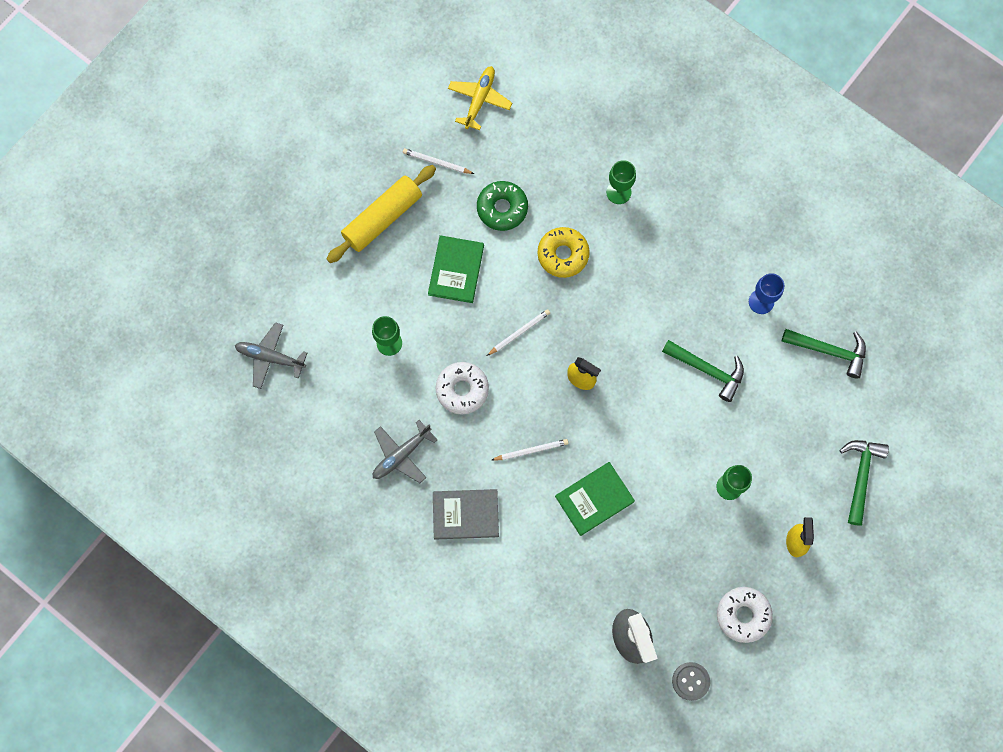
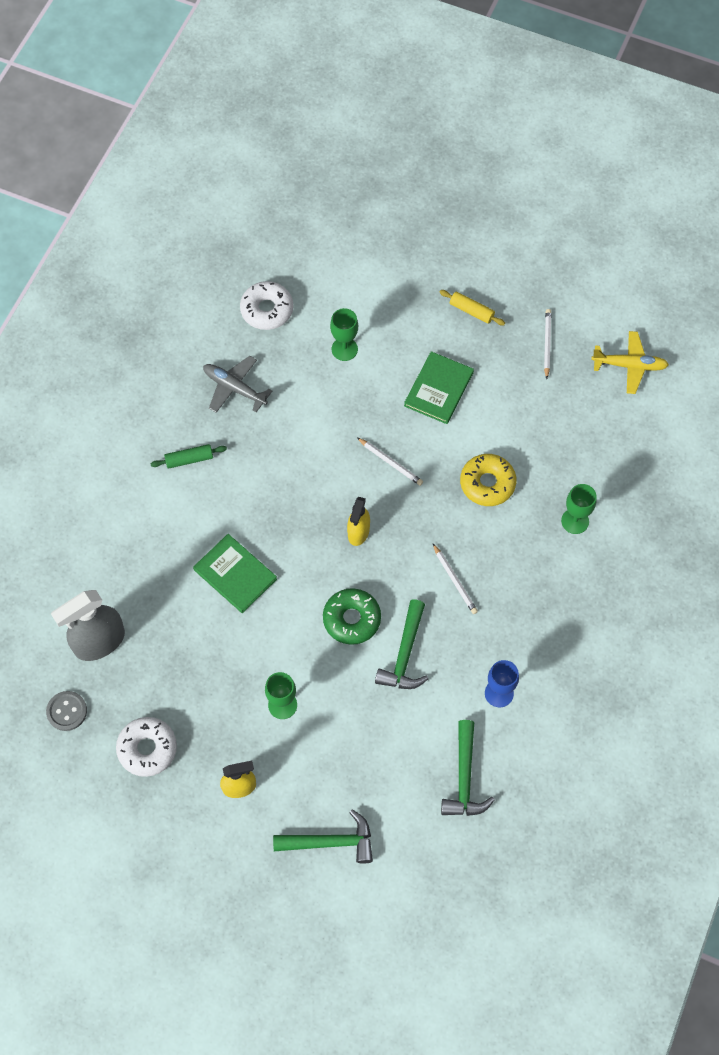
camera: 75 degrees right, 10 degrees down
(270, 357) = (300, 253): grey plane -> none
(382, 218) = (471, 311): yellow rolling pin -> yellow rolling pin, size x0.50
(456, 270) = (438, 389): green book -> green book turned 60 degrees counterclockwise
(462, 390) = (315, 425): white donut -> white donut (267, 310)
(465, 514) = (189, 459): grey book -> green rolling pin
(502, 208) = (518, 415): green donut -> green donut (352, 619)
(531, 450) = (270, 503): white pencil -> white pencil (455, 580)

